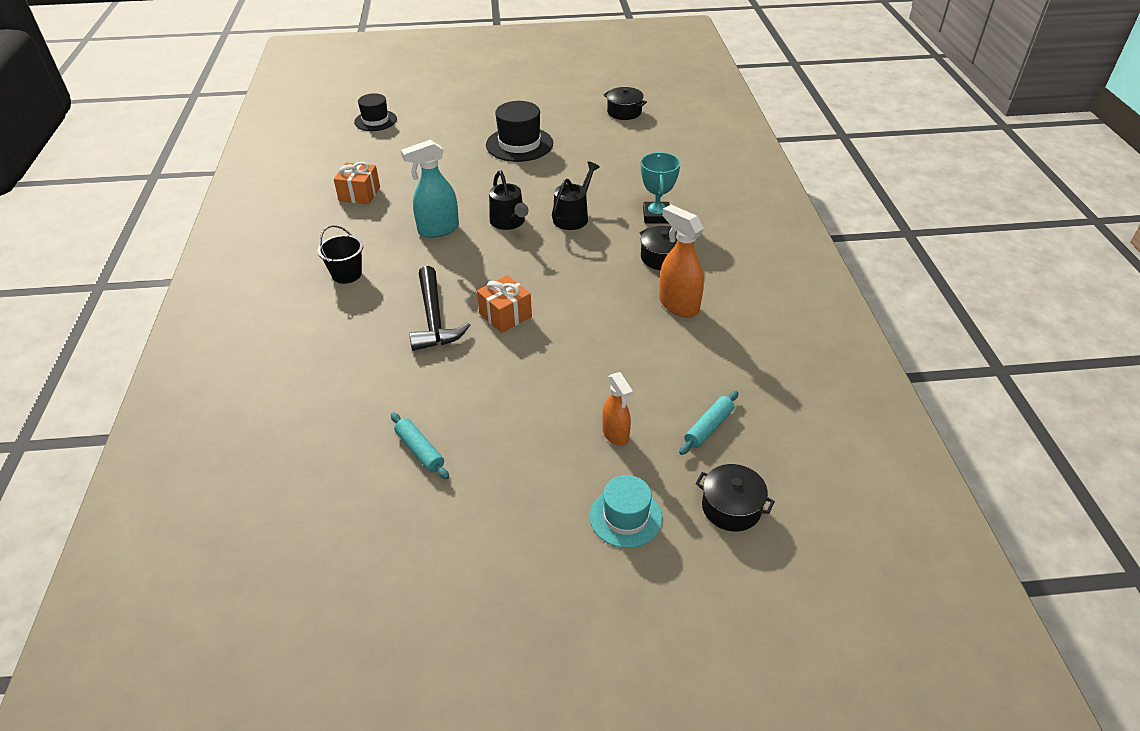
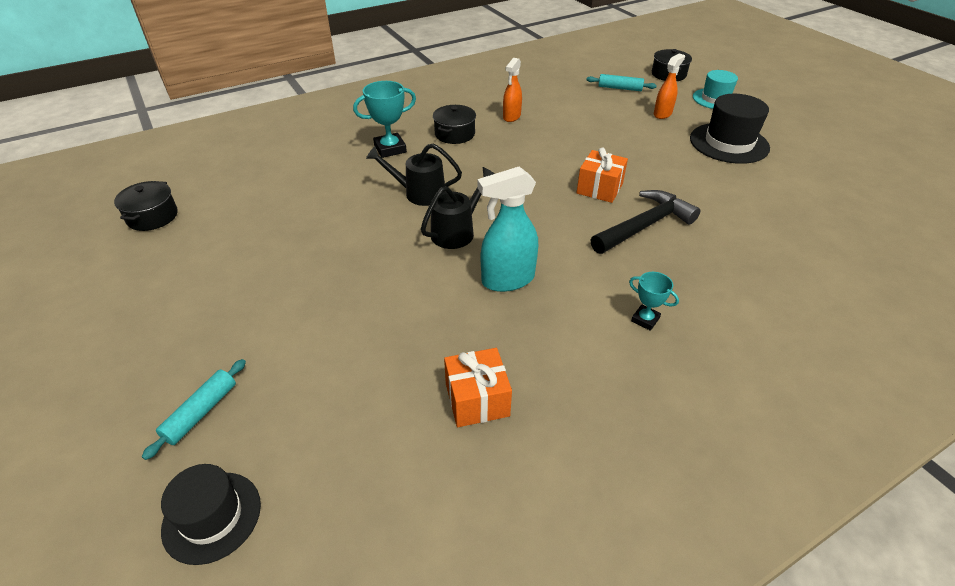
camera: 115 degrees left, 0 degrees up
(347, 274) = (645, 319): black bucket -> turquoise trophy
(420, 450) = (774, 180): turquoise rolling pin -> turquoise rolling pin (201, 412)
(438, 230) = (507, 280): turquoise spray bottle -> turquoise spray bottle turned 120 degrees clockwise
(519, 144) = (266, 281): black hat -> black hat (729, 143)
(678, 305) = (511, 117): orange spray bottle -> orange spray bottle, size x0.65

